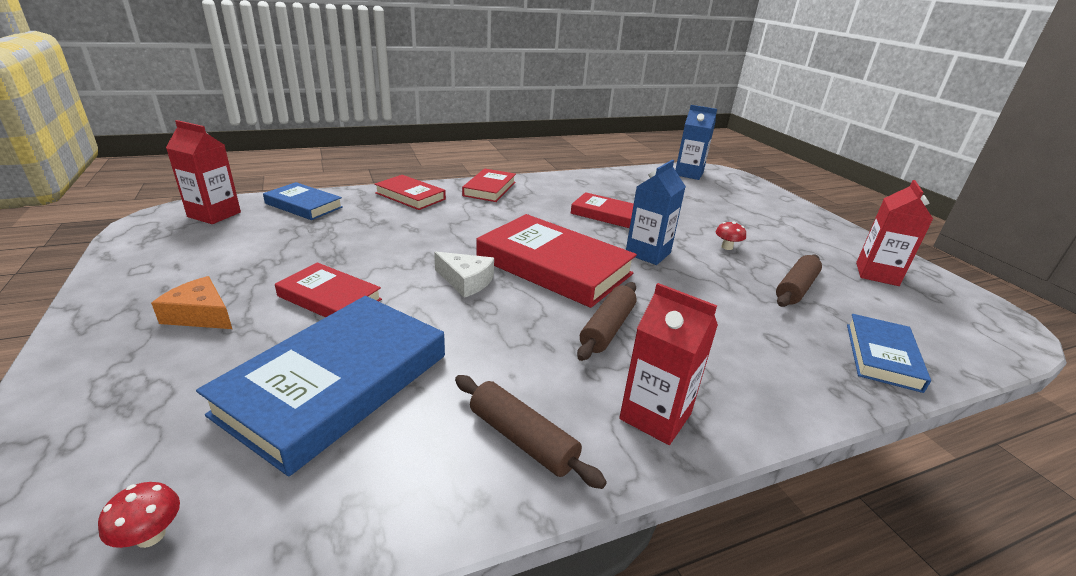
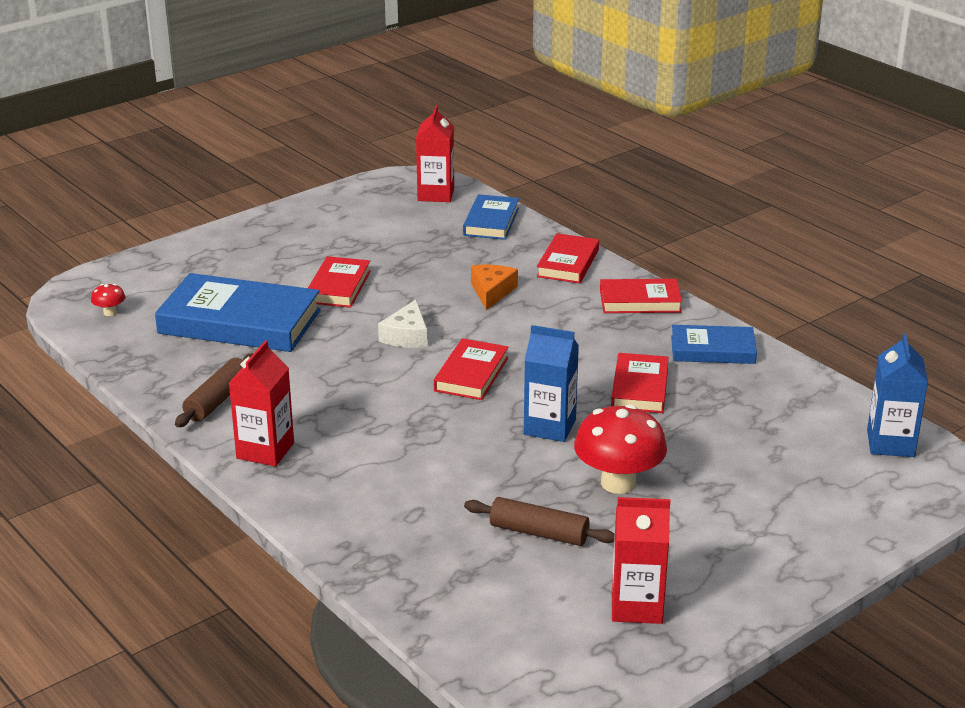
camera: 75 degrees right, 0 degrees up
(200, 315) = (286, 251): orange cheese -> orange cheese (492, 292)
(554, 266) = (471, 374): red book -> red book, size x0.56
(607, 328) = (374, 417): brown rolling pin -> none
(727, 247) = (618, 483): red mushroom -> red mushroom, size x2.29
(882, 356) = (422, 581): blue book -> blue book (712, 350)

